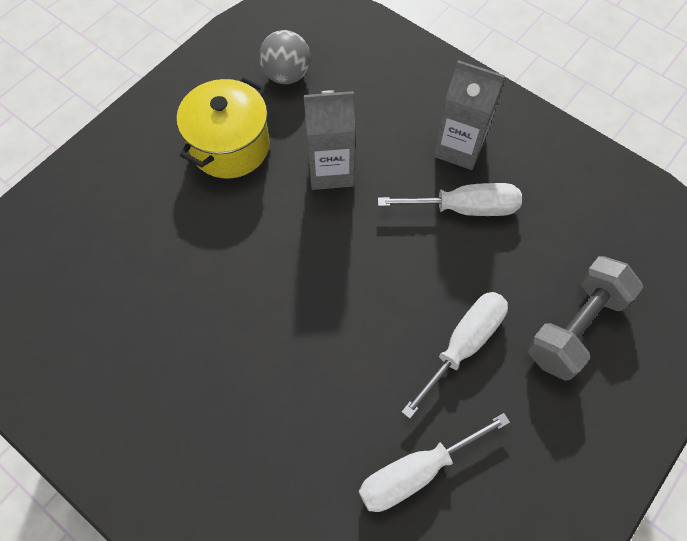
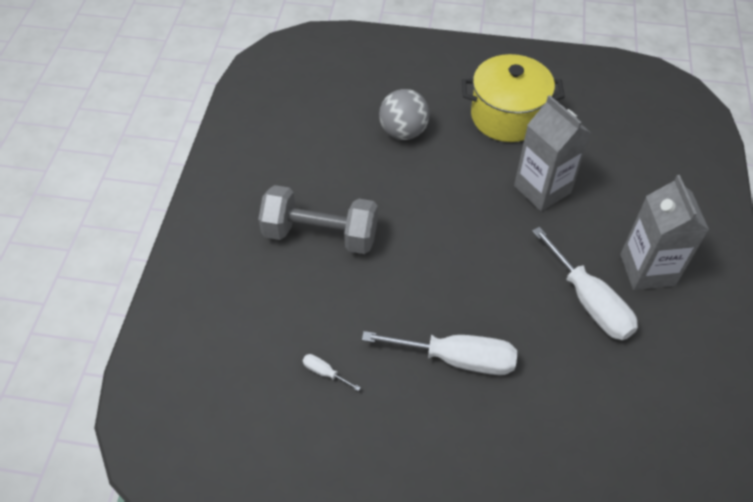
camera: 60 degrees right, 10 degrees down
(286, 75) = (604, 117): grey ball -> grey ball (403, 132)
(415, 472) = (324, 372): white screwdriver -> white screwdriver, size x0.42
(574, 327) = (541, 444): grey dumbbell -> grey dumbbell (320, 234)

